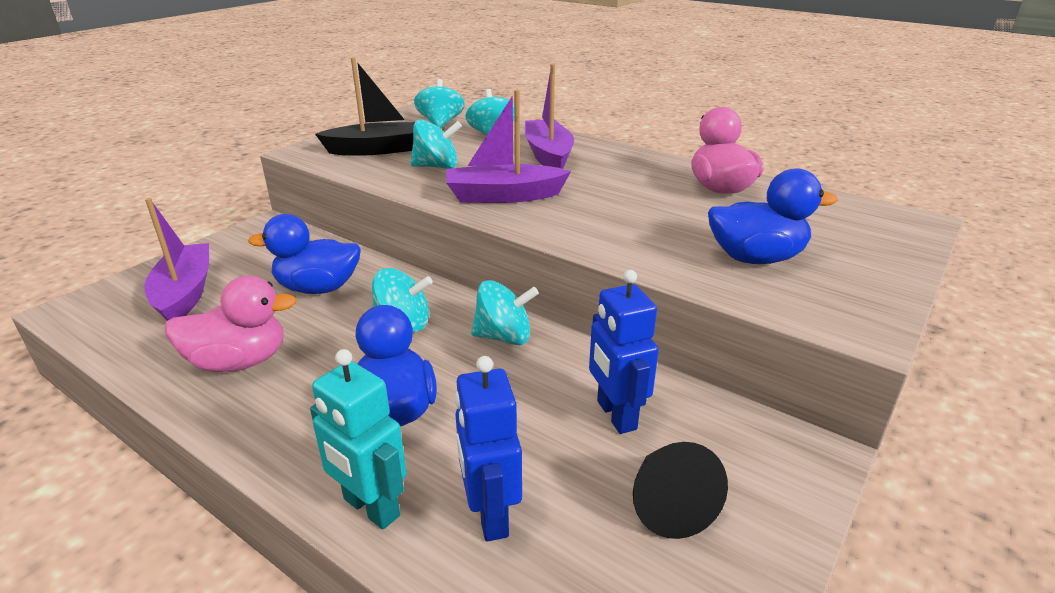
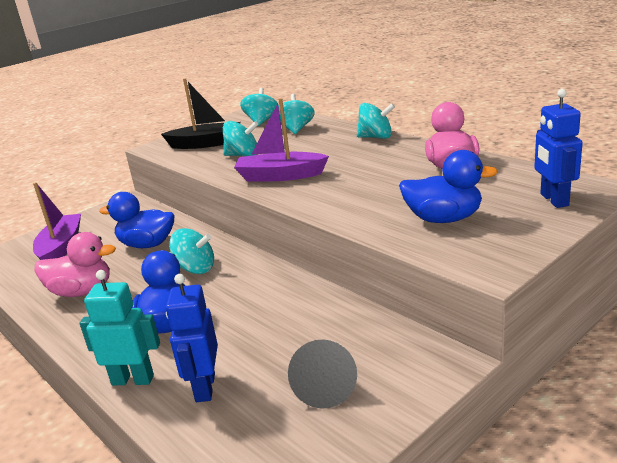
camera: 15 degrees right, 5 degrees down
(371, 508) = (133, 380): turquoise robot -> turquoise robot turned 135 degrees clockwise
(504, 337) = (261, 278): turquoise spinning top -> turquoise spinning top (376, 137)
(548, 155) = (330, 144): purple boat -> none
(615, 415) = (316, 332): blue robot -> blue robot (553, 200)

